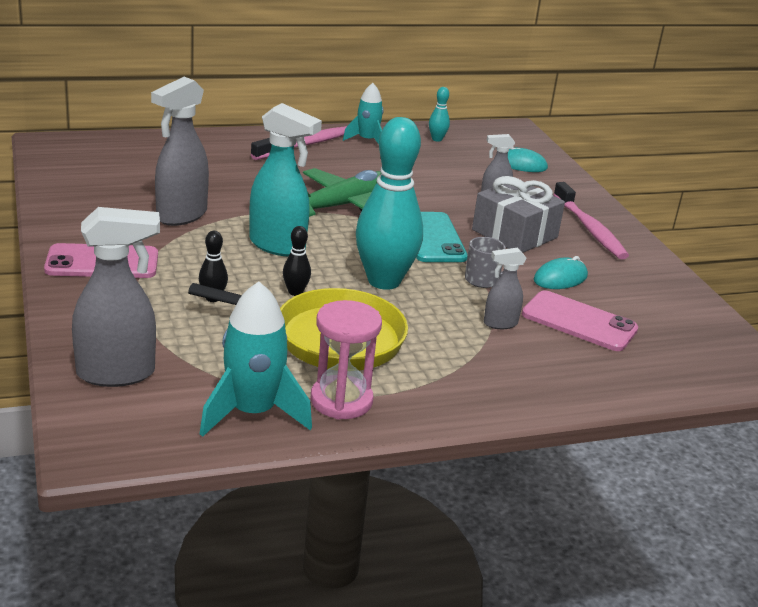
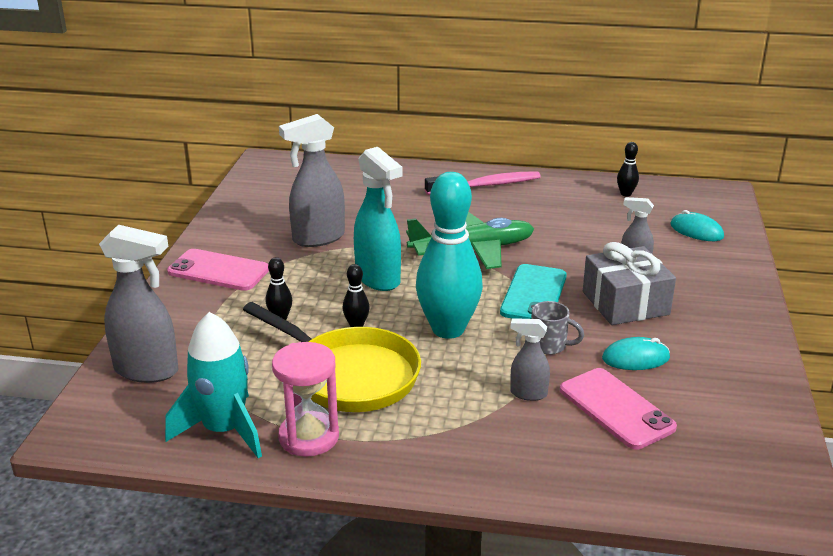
camera: 30 degrees right, 0 degrees up
(367, 140) = (551, 188): turquoise rocket -> none
(437, 139) = (626, 194): turquoise bowling pin -> black bowling pin
(589, 228) = (717, 310): pink toothbrush -> none

